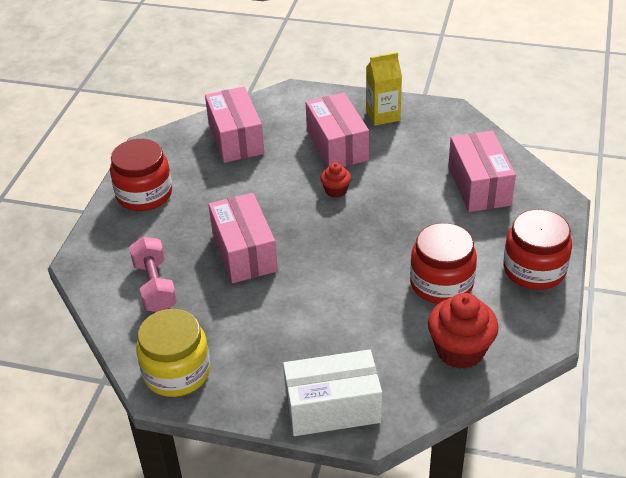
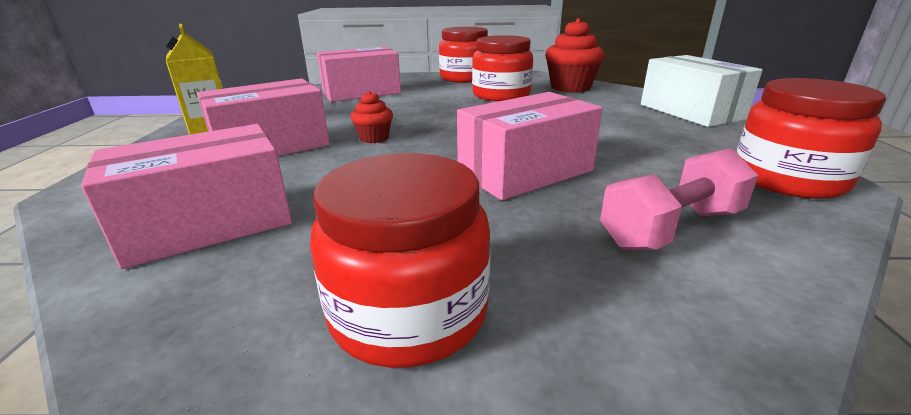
camera: 105 degrees left, 15 degrees down
(177, 372) = (787, 179): yellow jar -> red jar

